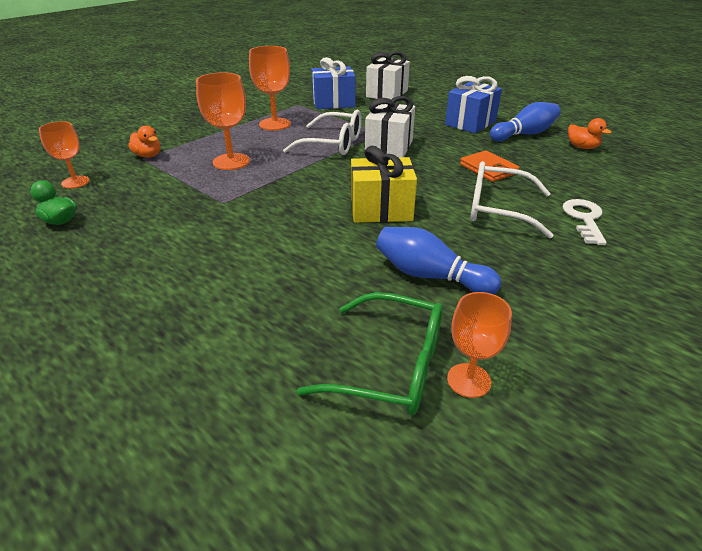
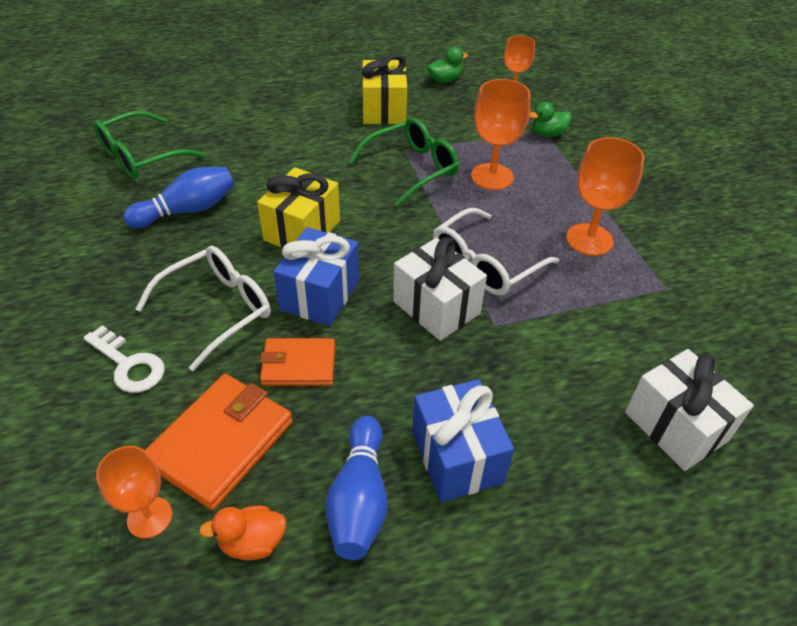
camera: 120 degrees right, 10 degrees up
(148, 155) = (547, 134): orange duck -> green duck
(150, 235) = (384, 110): none -> yellow gift
(248, 192) = (412, 168): none -> green glasses
(333, 103) = (654, 331): blue gift -> blue gift (320, 295)
(469, 380) = (95, 177): orange goblet -> orange goblet (149, 517)
(563, 171) = (221, 442): none -> orange wallet

